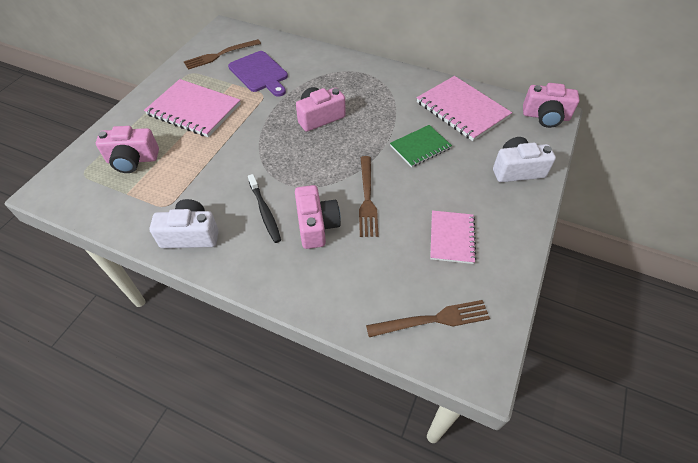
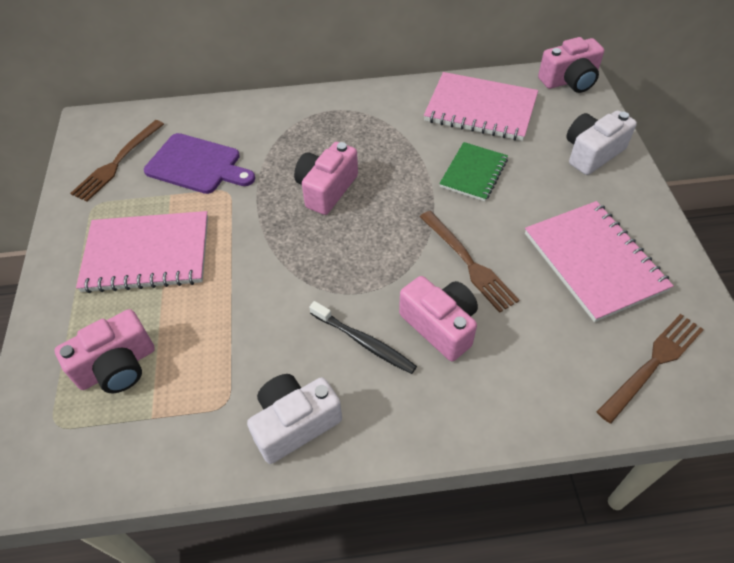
camera: 30 degrees left, 0 degrees up
(451, 238) = (594, 262): pink notebook -> pink notebook, size x1.64

